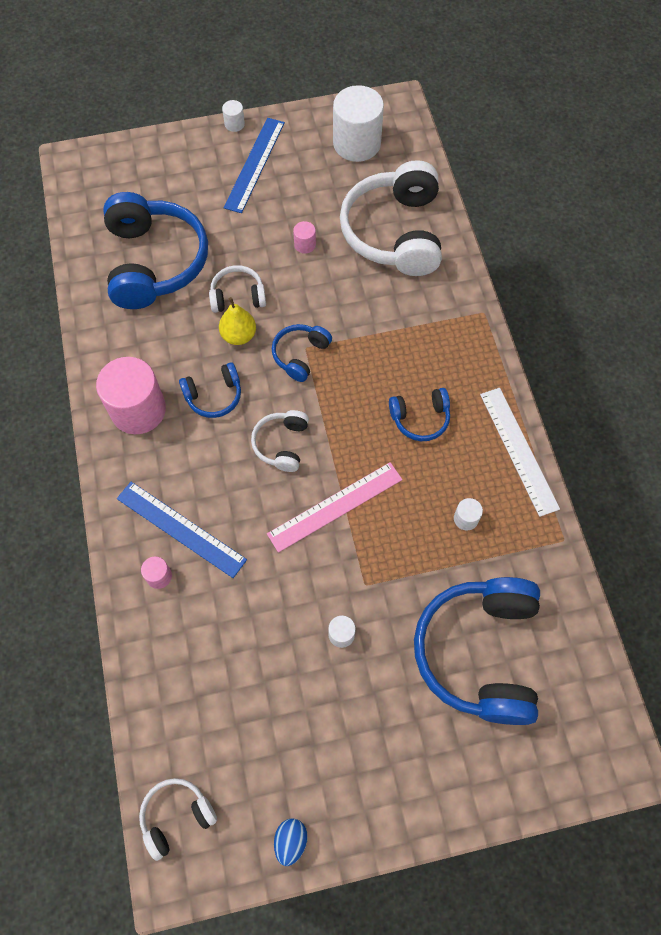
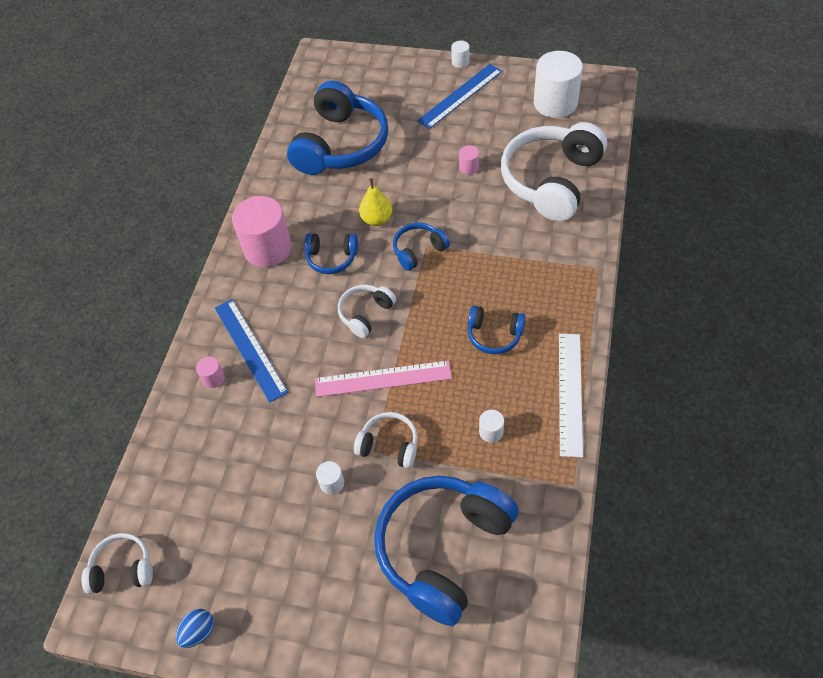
camera: 30 degrees right, 10 degrees down
(238, 296) = (392, 189): white headphones -> white headphones (389, 445)

